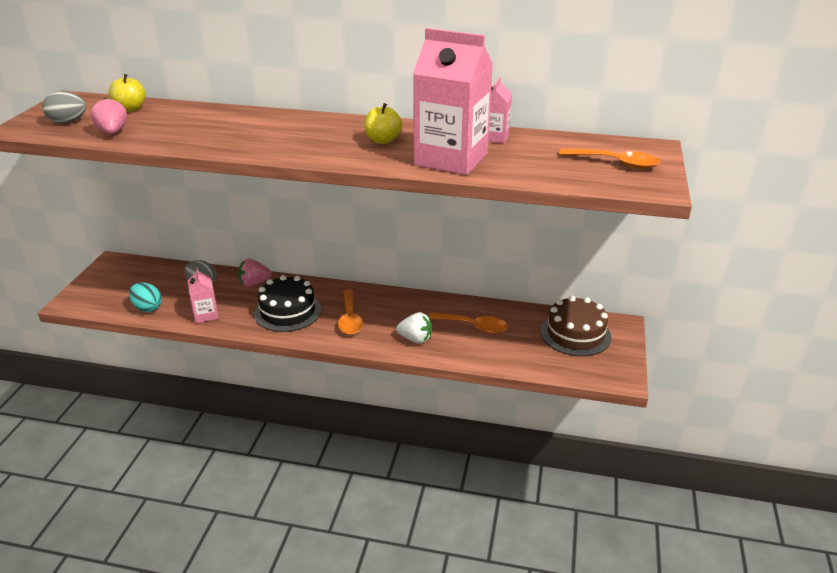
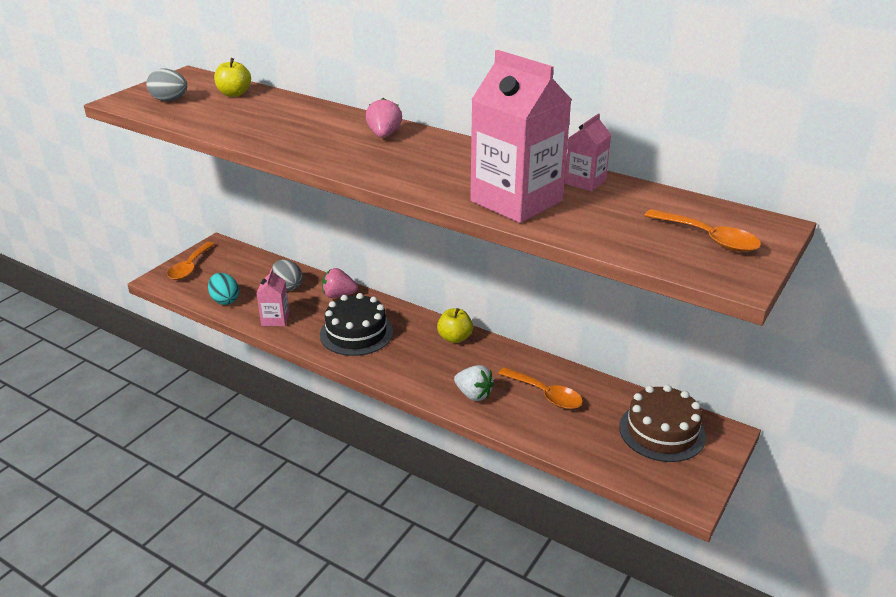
camera: 20 degrees right, 0 degrees up
(112, 132) = (201, 117): pink strawberry -> pink strawberry (384, 135)
(350, 319) = (415, 356): orange spoon -> orange spoon (190, 267)
(383, 140) = (458, 167): yellow apple -> yellow apple (454, 338)

